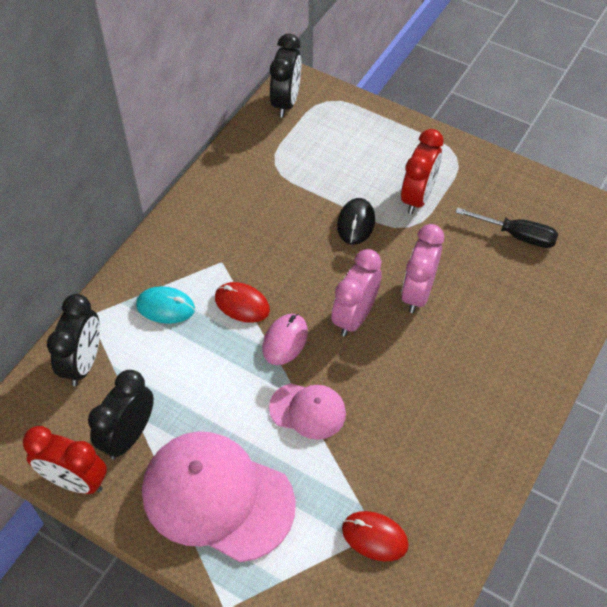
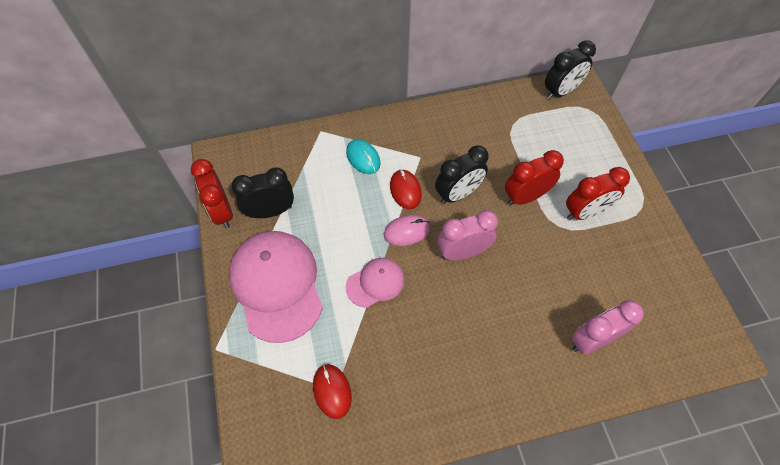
camera: 45 degrees right, 5 degrees up
(83, 363) = (291, 154): black clock -> black clock (458, 194)
(308, 410) = (375, 283): pink cap -> pink cap turned 90 degrees counterclockwise
(356, 223) = (525, 197): black mouse -> red clock
(418, 293) = (519, 271): pink clock -> pink clock (592, 340)
(517, 235) = (630, 291): black screwdriver -> none

